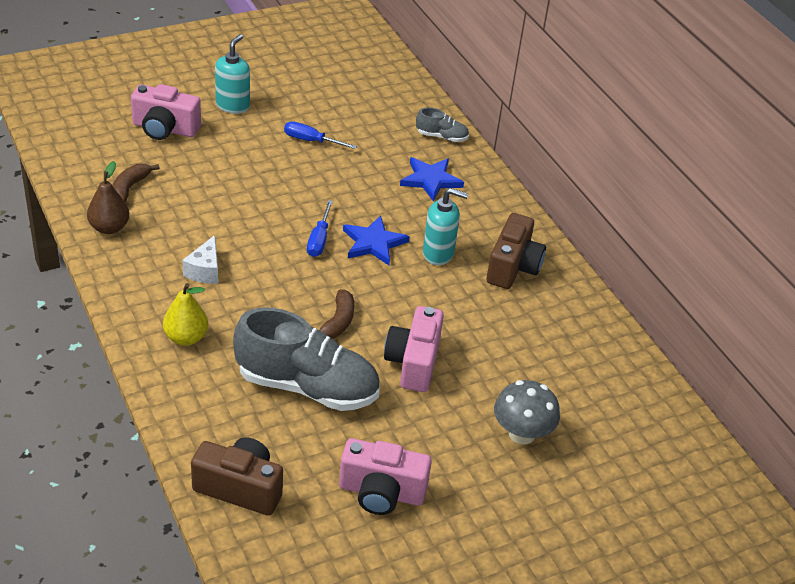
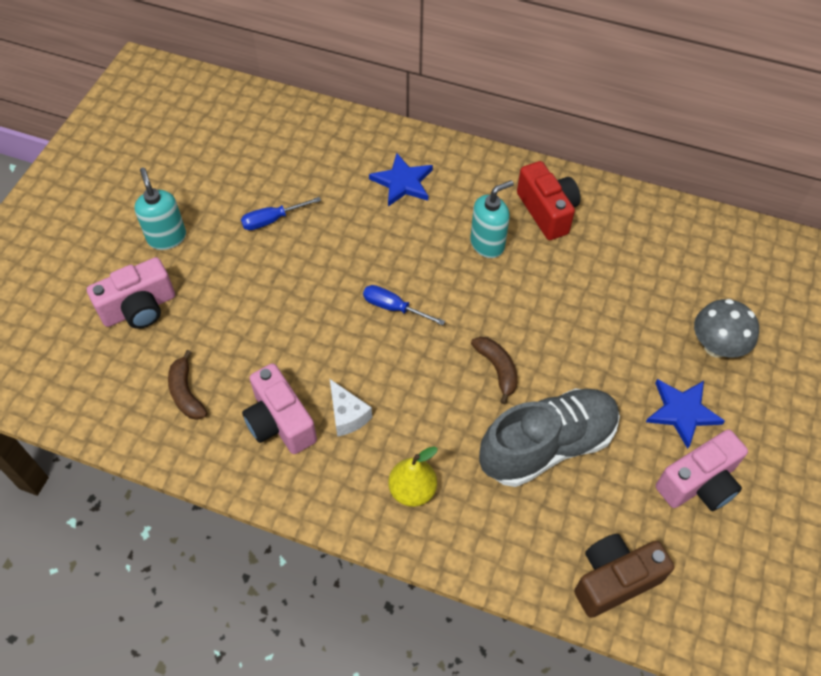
camera: 40 degrees left, 15 degrees up
(109, 228) = (220, 447): brown pear -> none
(319, 240) = (393, 308): blue screwdriver -> blue screwdriver turned 150 degrees clockwise
(373, 243) = (434, 275): blue star -> blue star (682, 412)
(413, 362) = (586, 354): pink camera -> pink camera (280, 422)
(441, 137) = (362, 135): grey shoe -> none
(513, 267) = (547, 211): brown camera -> red camera

